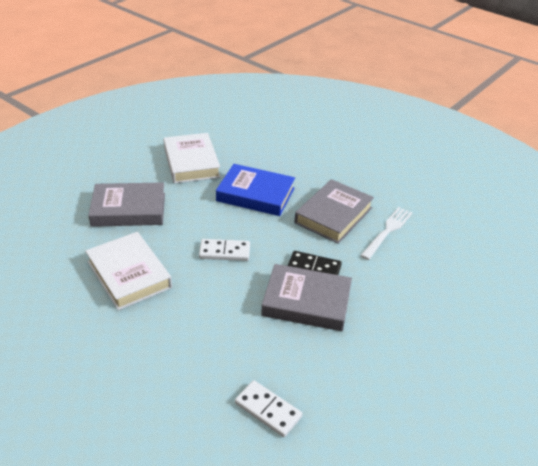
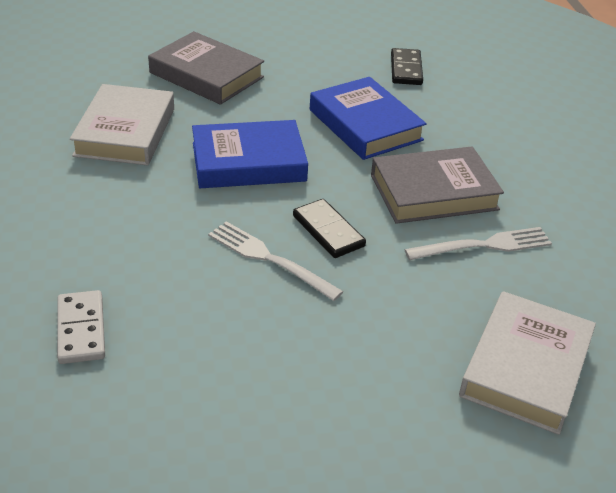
camera: 40 degrees right, 0 degrees up
(191, 162) = (335, 61): white book -> white book (525, 368)
(224, 252) = (248, 162): white domino -> blue book
(234, 149) = (406, 69): none -> black domino
(306, 302) = (269, 259): grey book -> white fork

